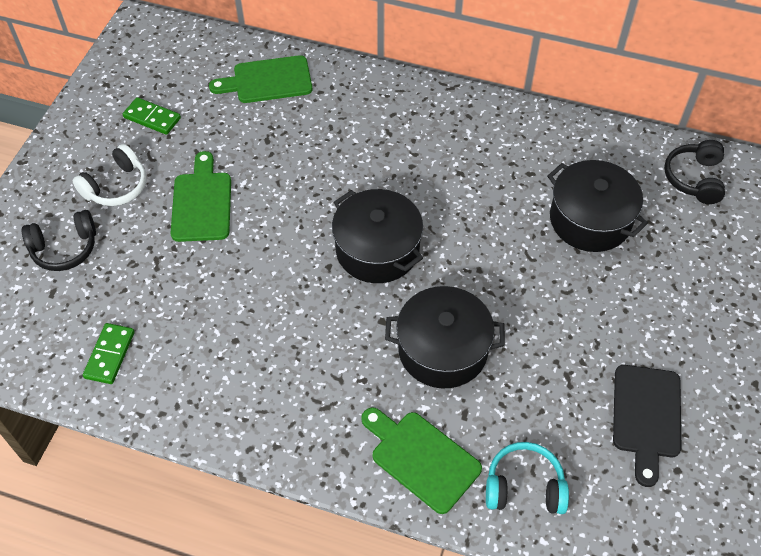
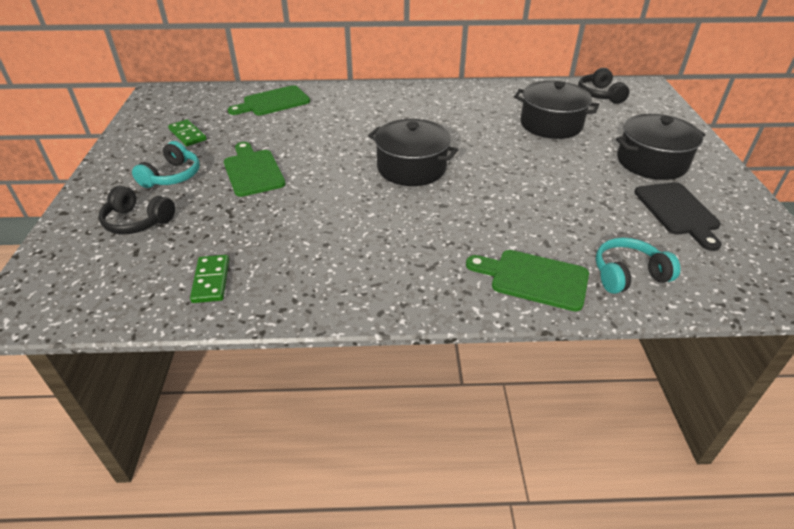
camera: 20 degrees left, 15 degrees down
(65, 248) = (138, 221): black headphones -> black headphones turned 60 degrees clockwise
(116, 186) = (172, 176): white headphones -> turquoise headphones
(152, 118) = (188, 135): green domino -> green domino turned 45 degrees clockwise
(442, 350) = (501, 210): black pot -> black pot (651, 162)

